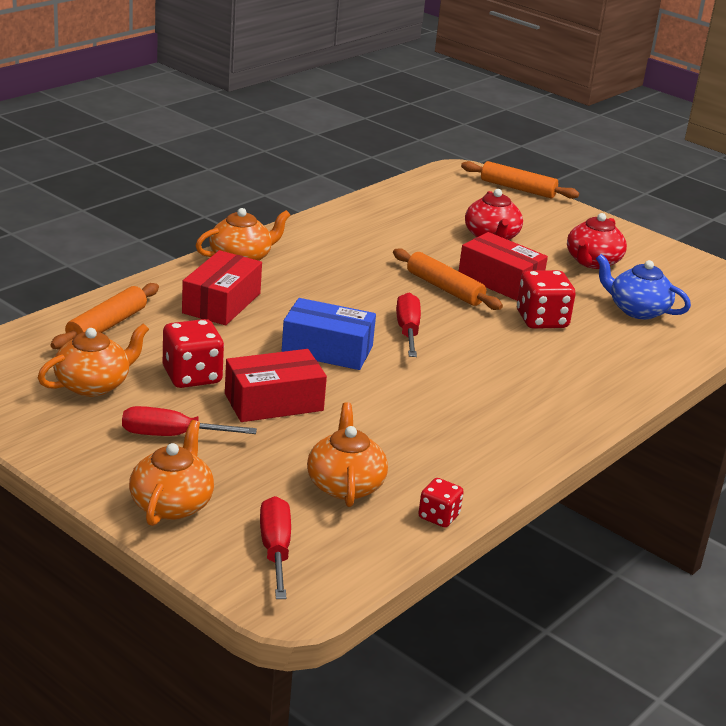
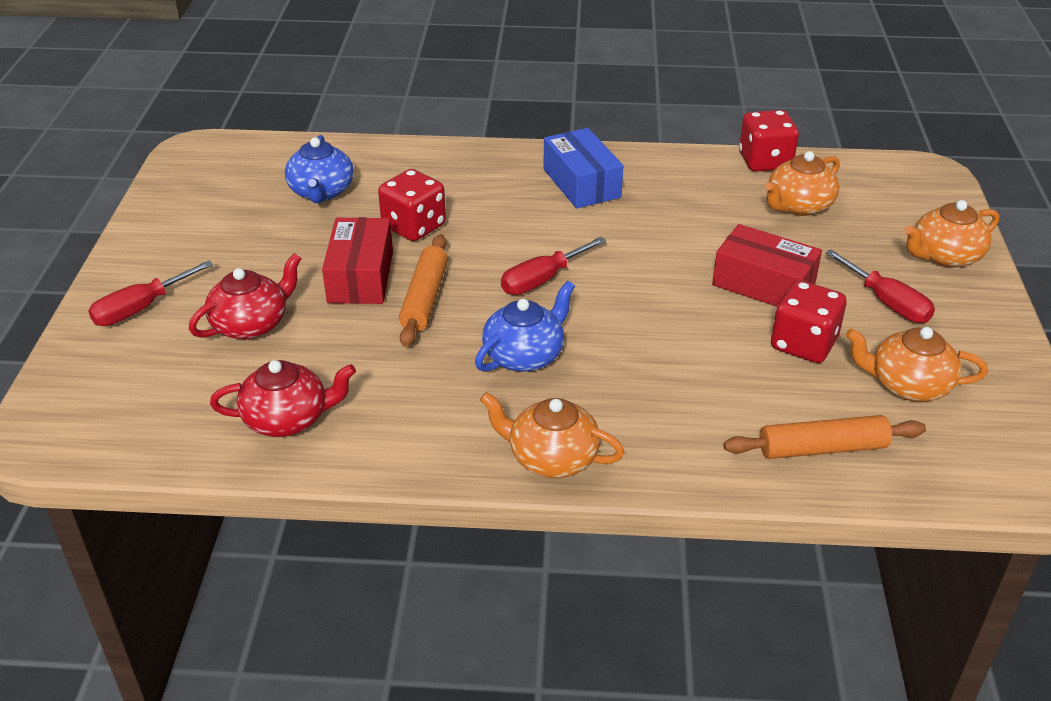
camera: 125 degrees left, 10 degrees up
(221, 303) = (665, 407): red box -> none
(275, 550) = (903, 197): red screwdriver -> red screwdriver (141, 308)
(327, 350) = (644, 302): blue box -> blue box (581, 183)
(337, 290) = (525, 355): none -> blue teapot
(438, 516) = (765, 161): red dice -> red dice, size x1.70
(518, 188) = (62, 367): orange rolling pin -> none
(592, 262) = (237, 246): red teapot -> red teapot (288, 419)

